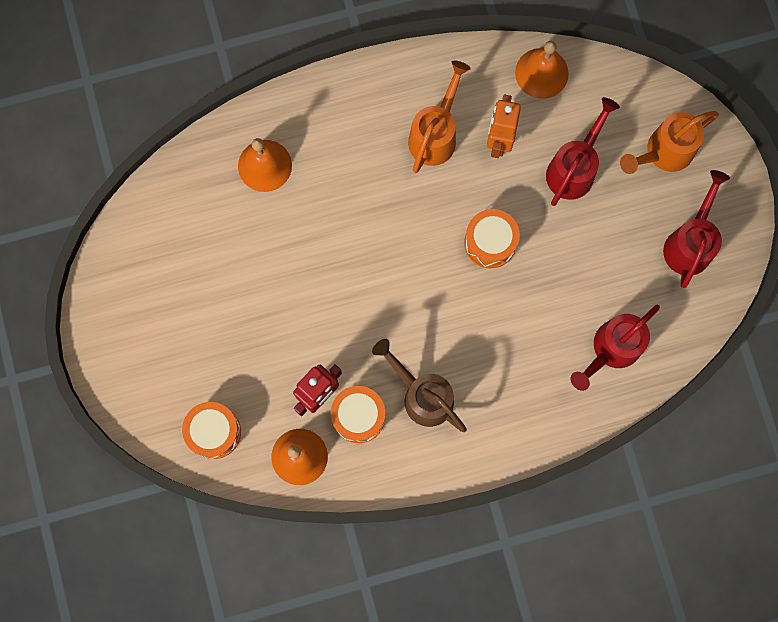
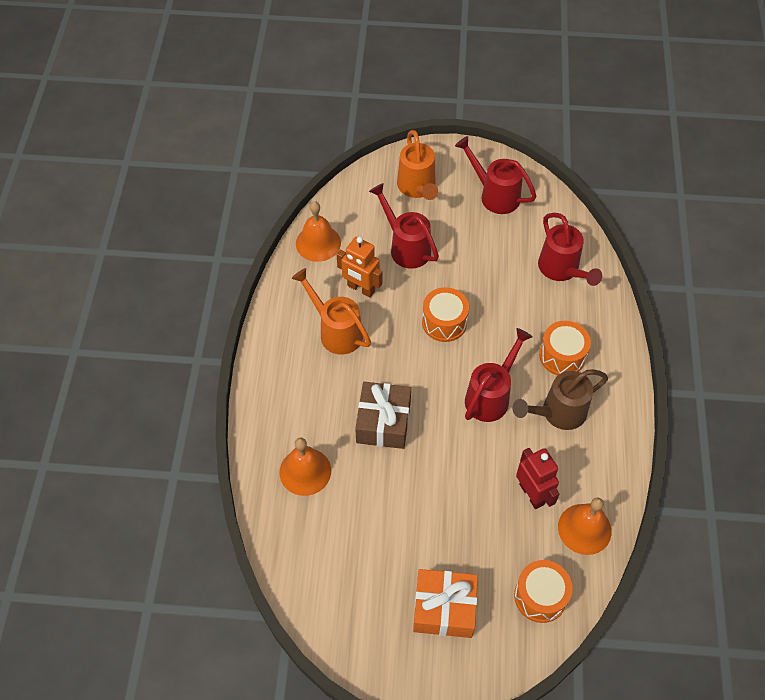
camera: 70 degrees left, 20 degrees down
(171, 345) = (444, 608): none -> orange gift
(346, 221) = (383, 422): none -> brown gift
(358, 416) = (561, 468): orange drum -> orange drum (562, 356)
(416, 320) = (490, 396): none -> red watering can

